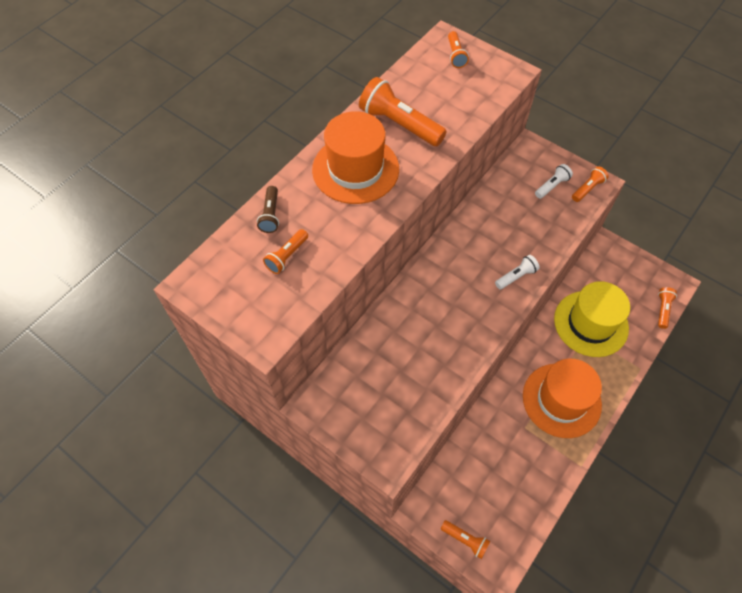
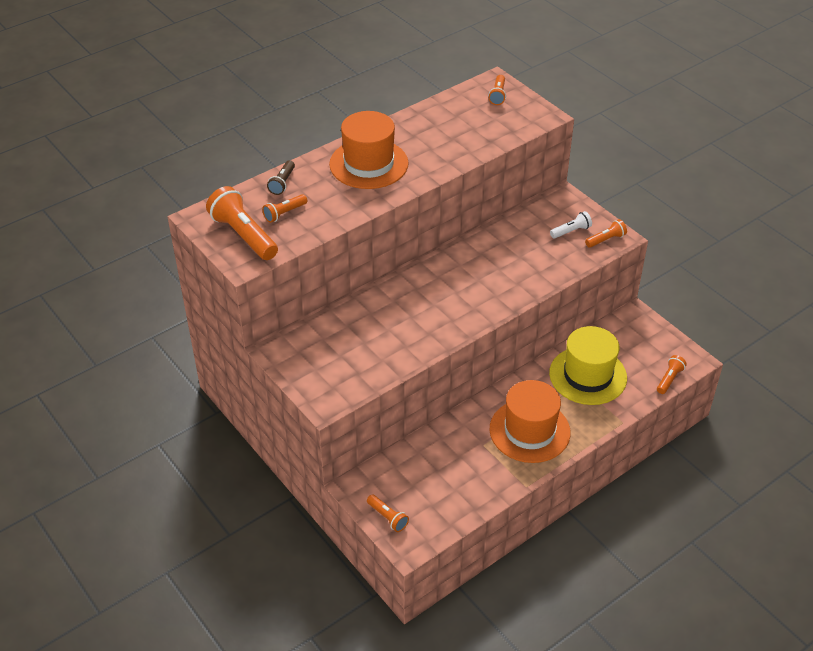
camera: 15 degrees right, 15 degrees down
(399, 124) = (422, 138): orange flashlight -> orange flashlight (243, 235)
(516, 276) = (503, 294): white flashlight -> none

